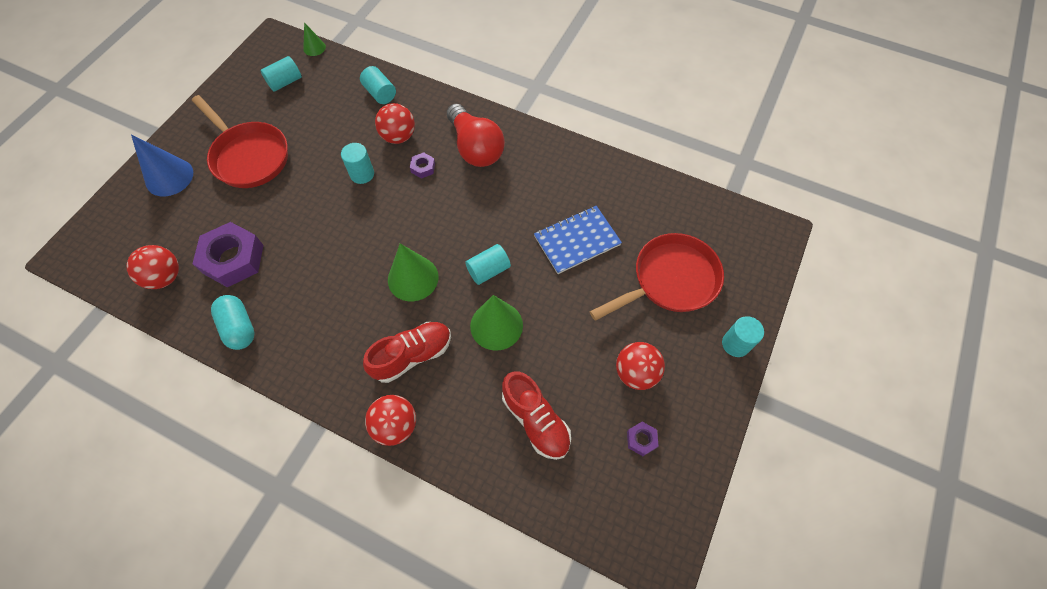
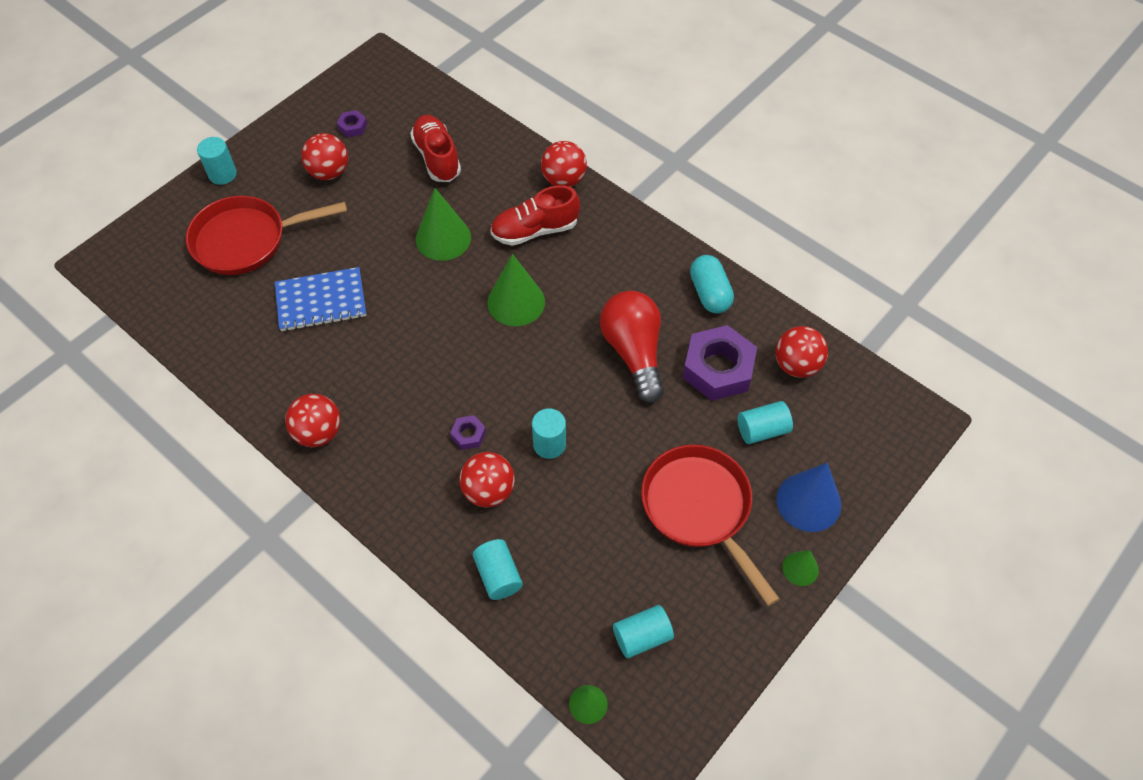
camera: 165 degrees left, 5 degrees down
(180, 136) = (800, 568): none -> green cone
(475, 148) = (391, 448): red light bulb -> red light bulb (634, 353)
(488, 270) = (431, 292): turquoise cylinder -> turquoise cylinder (762, 430)
(530, 146) = (318, 433): none -> red ball

